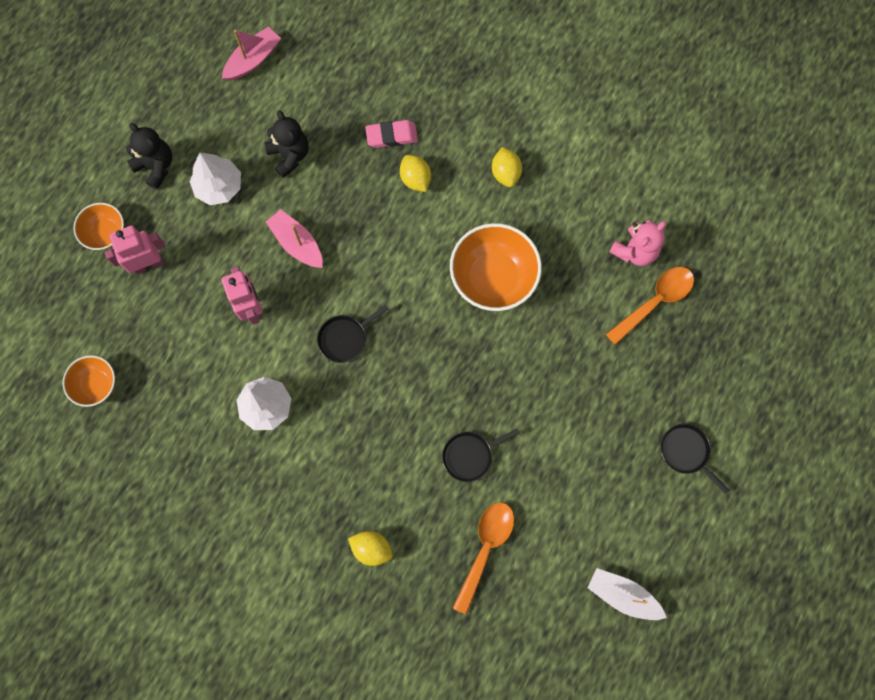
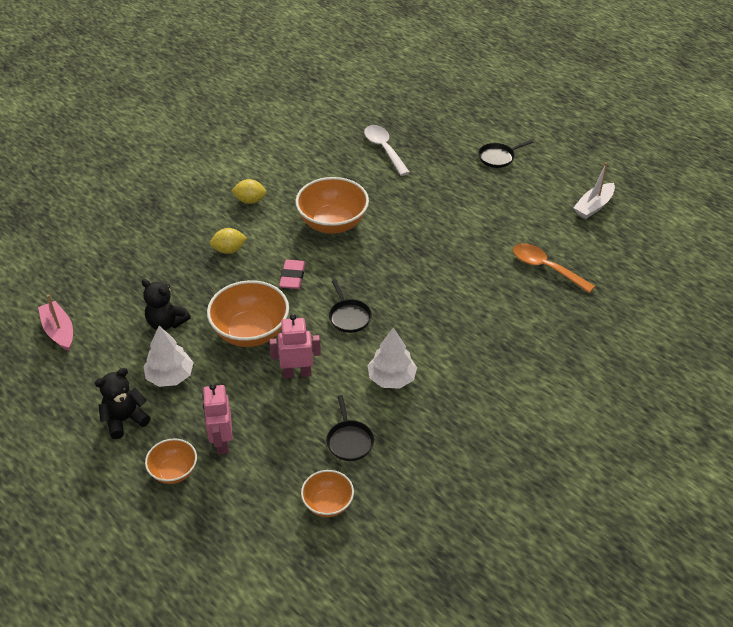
camera: 75 degrees left, 30 degrees down
(289, 155) = (166, 323): black teddy bear -> black teddy bear turned 135 degrees counterclockwise
(297, 243) = (251, 332): pink boat -> orange bowl
(371, 548) = (532, 332): yellow lemon -> none
(391, 136) = (183, 257): pink eraser -> pink eraser (292, 277)
(470, 456) = (471, 262): black pan -> black pan (349, 441)
(634, 251) = (342, 151): pink teddy bear -> none
(655, 301) = (384, 149): orange spoon -> white spoon

